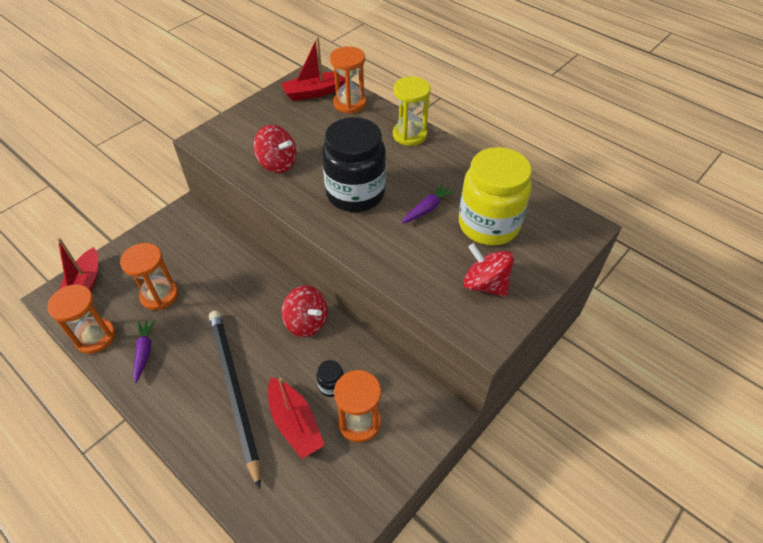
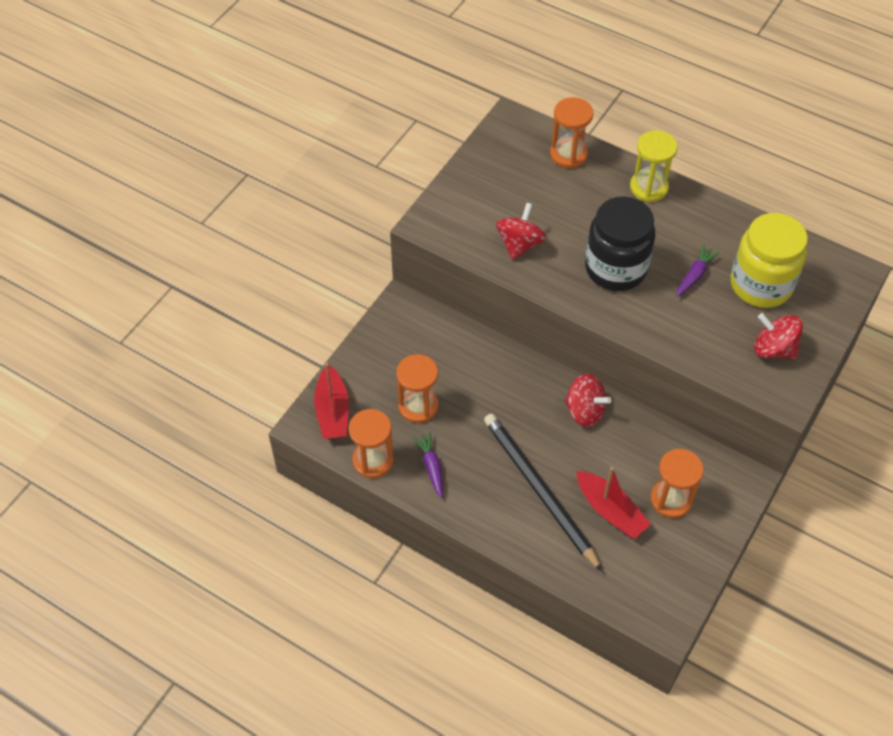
camera: 10 degrees left, 5 degrees up
(277, 163) = (520, 244): red spinning top -> red spinning top turned 90 degrees counterclockwise
(315, 92) = (523, 144): red boat -> none
(331, 386) = (632, 470): black jar -> none

